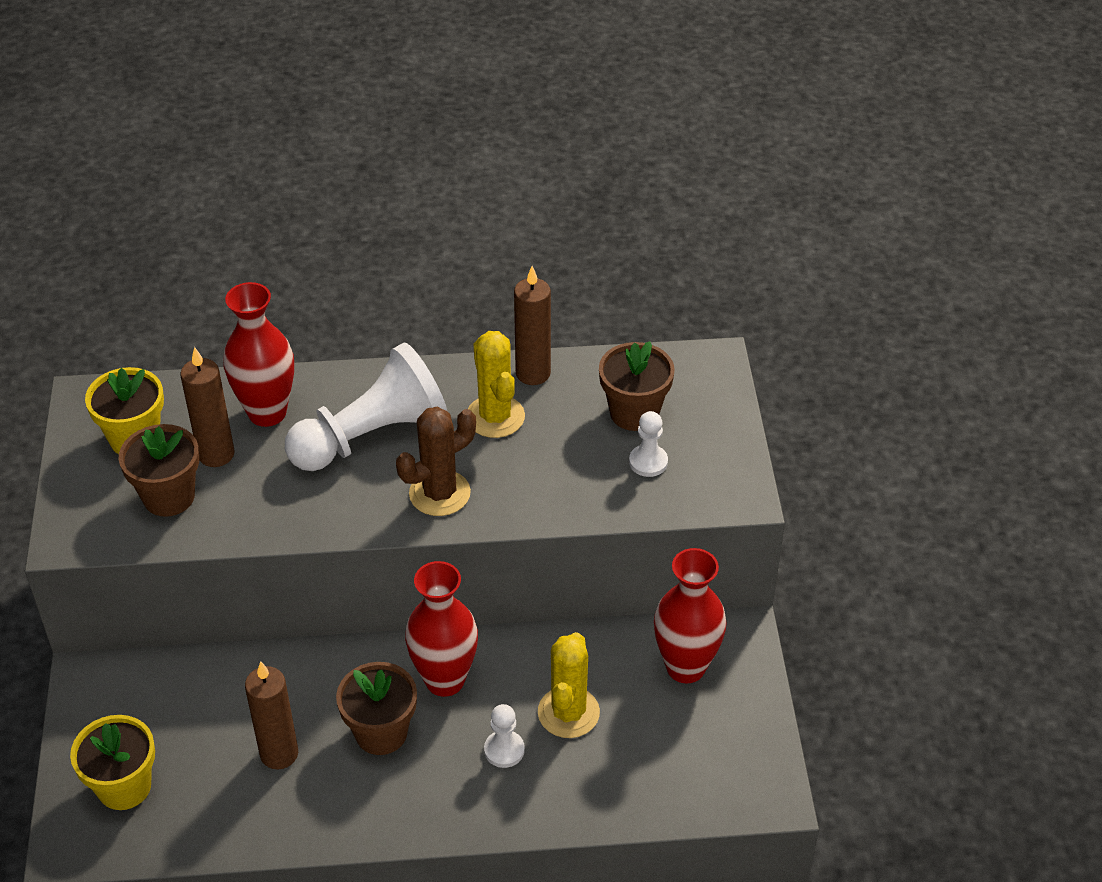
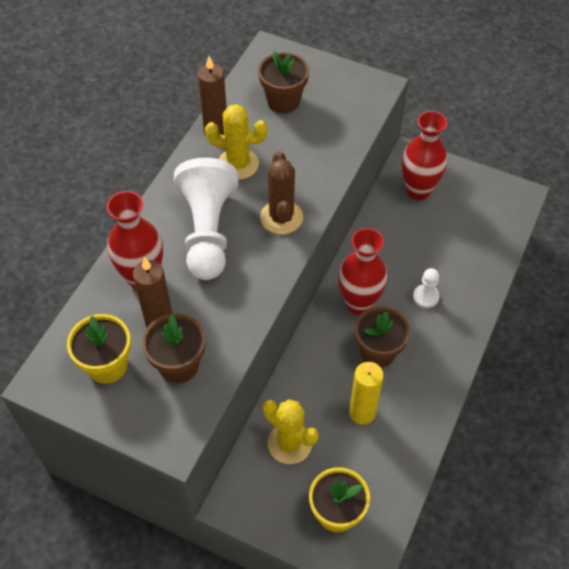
camera: 60 degrees left, 10 degrees up
(279, 754) = (362, 412): brown candle -> yellow candle
(568, 712) = (417, 255): yellow cactus -> yellow cactus (289, 443)
(648, 462) = (326, 112): white pawn -> none

